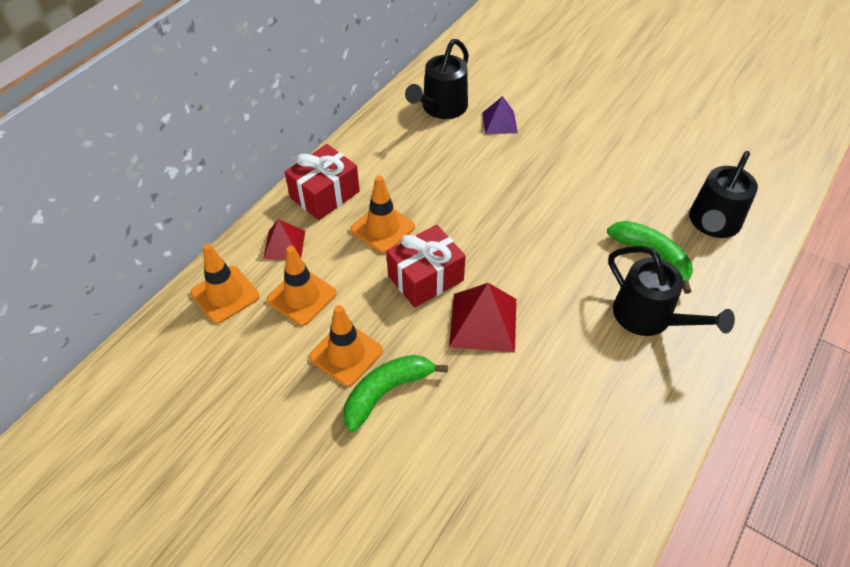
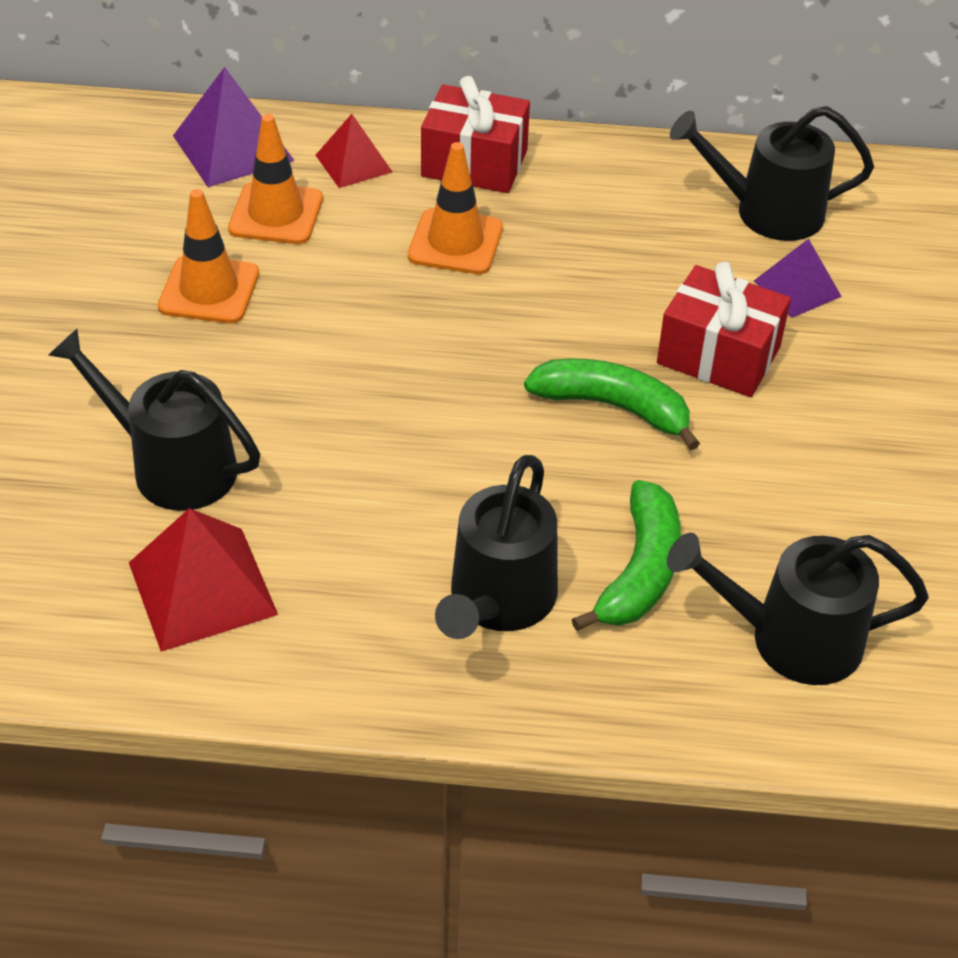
camera: 60 degrees right, 5 degrees down
(225, 294) = (233, 148): orange traffic cone -> purple pyramid
(386, 392) = (171, 350): green banana -> green banana (613, 407)
(425, 278) = (394, 318): red gift -> red gift (718, 355)
(483, 322) = (354, 406): red pyramid -> red pyramid (202, 588)
(484, 426) = (173, 466): none -> black watering can

